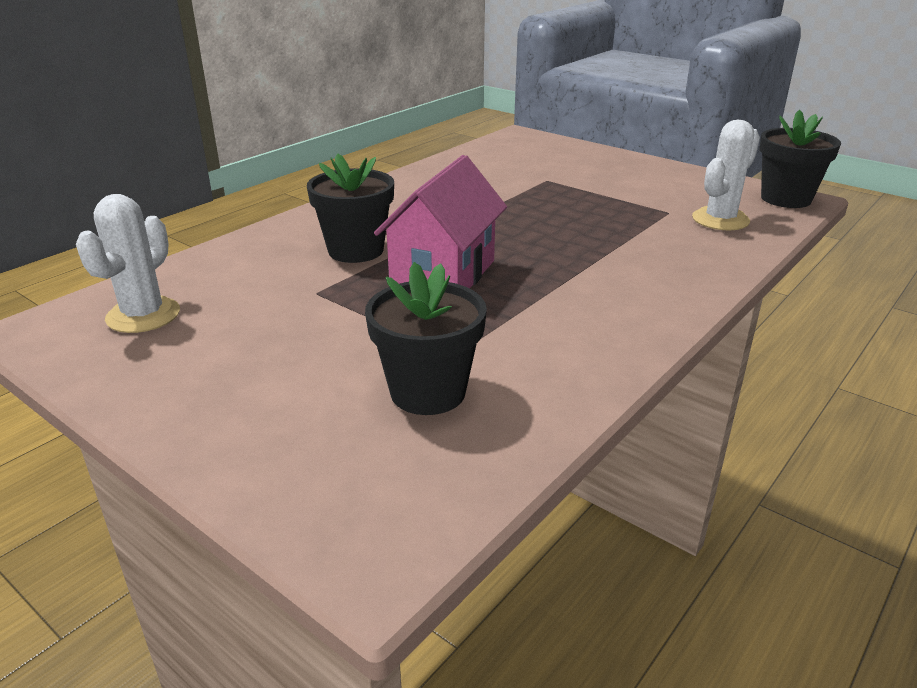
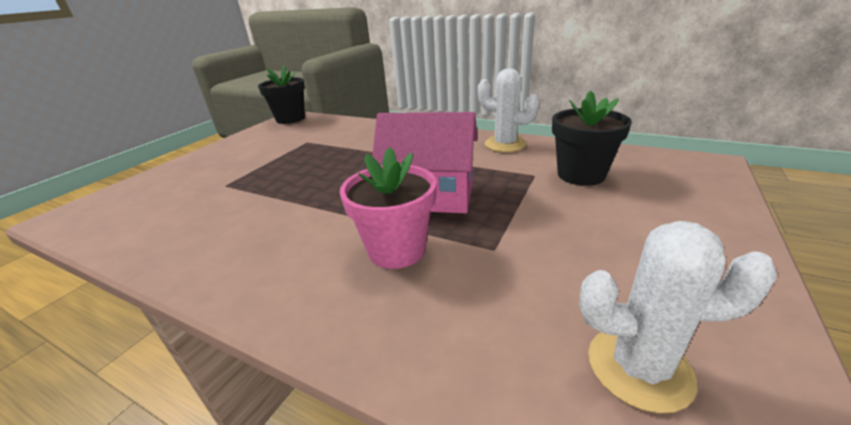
camera: 100 degrees left, 0 degrees up
(356, 250) = (397, 249): black flower pot -> pink flower pot
(720, 220) = (321, 130): white cactus -> white cactus (505, 144)

